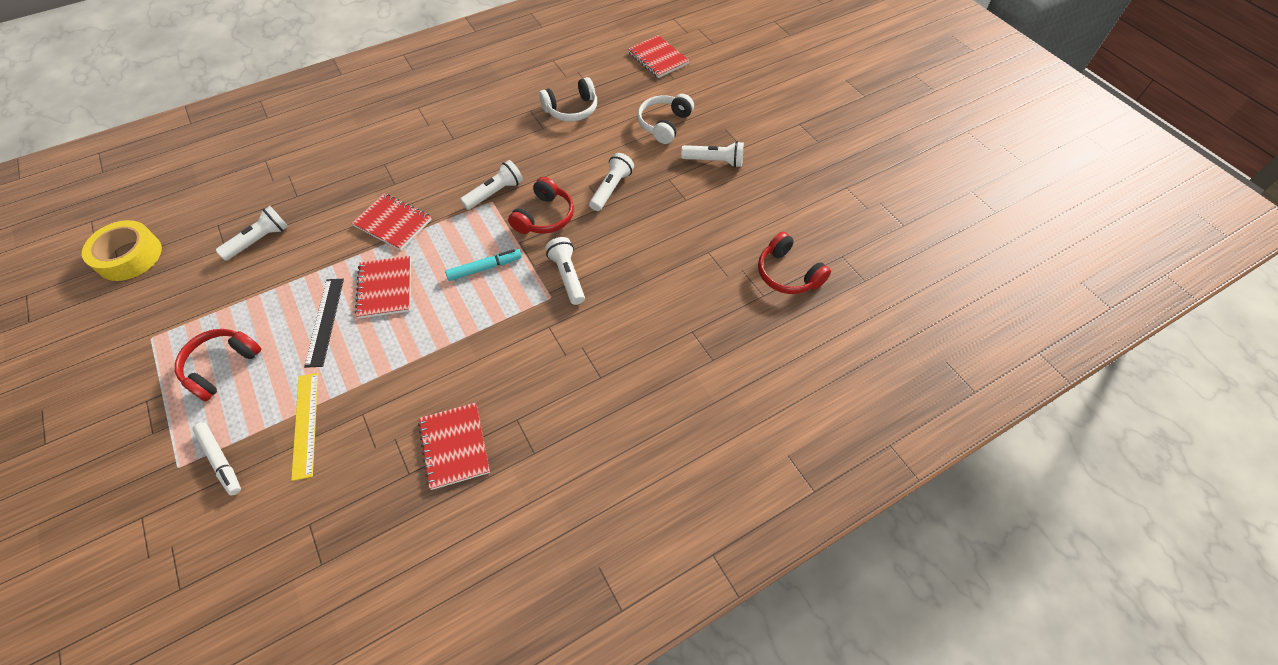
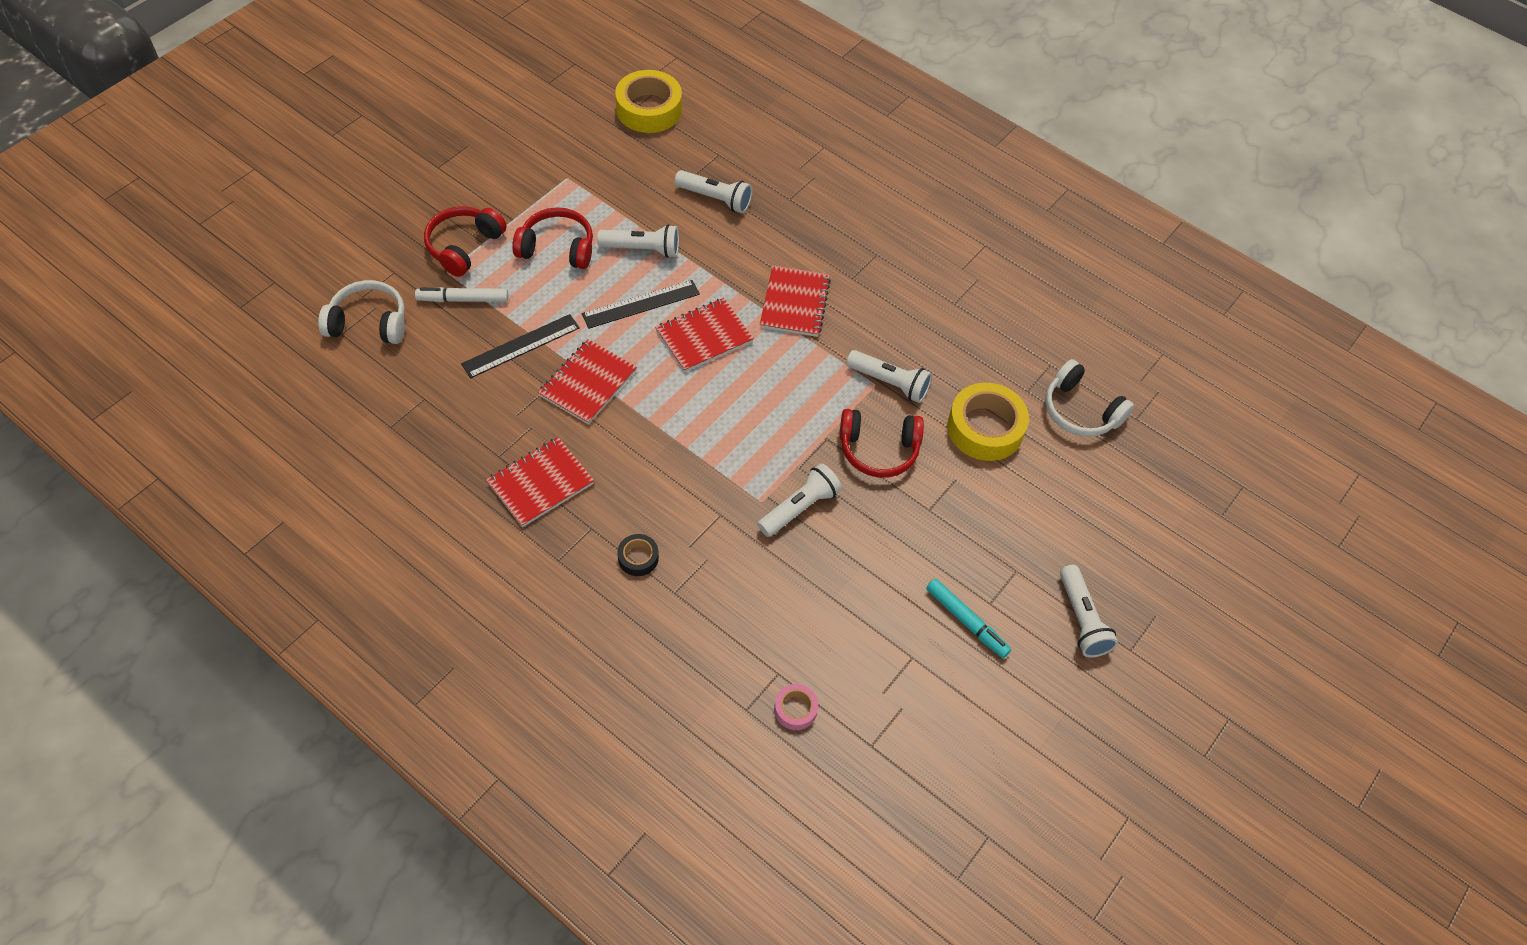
camera: 65 degrees right, 0 degrees up
(220, 460) = (463, 299): white marker -> white marker turned 60 degrees clockwise
(305, 424) = (521, 346): yellow ruler -> black ruler
(485, 268) = (773, 418): turquoise marker -> turquoise marker (966, 621)
(559, 157) = (985, 428): none -> yellow tape
(559, 393) = (638, 558): none -> black tape
(611, 189) = (962, 507): white flashlight -> white flashlight (642, 249)
(658, 58) = (1252, 481): red notebook -> red notebook (588, 383)
(664, 124) = (1118, 532): white headphones -> white headphones (369, 322)
(722, 329) = (795, 709): none -> pink tape
(787, 274) = (921, 769): red headphones -> red headphones (464, 246)

